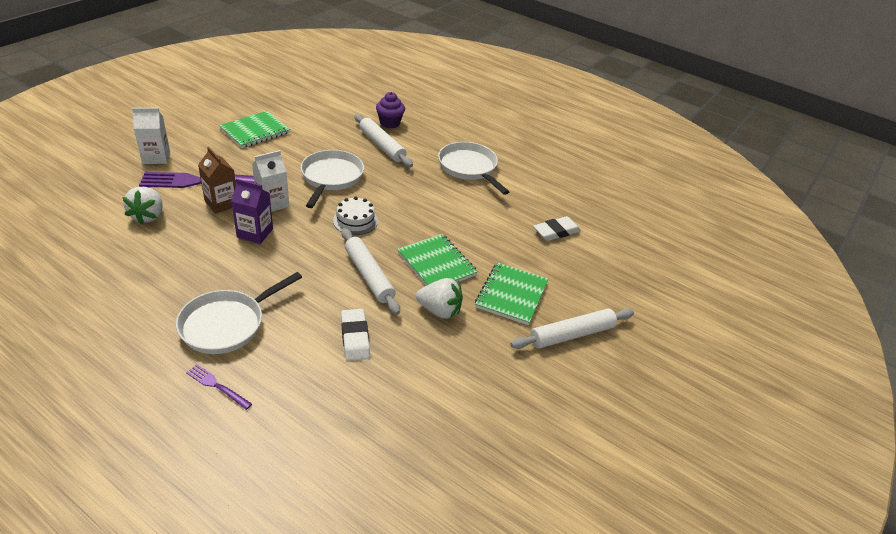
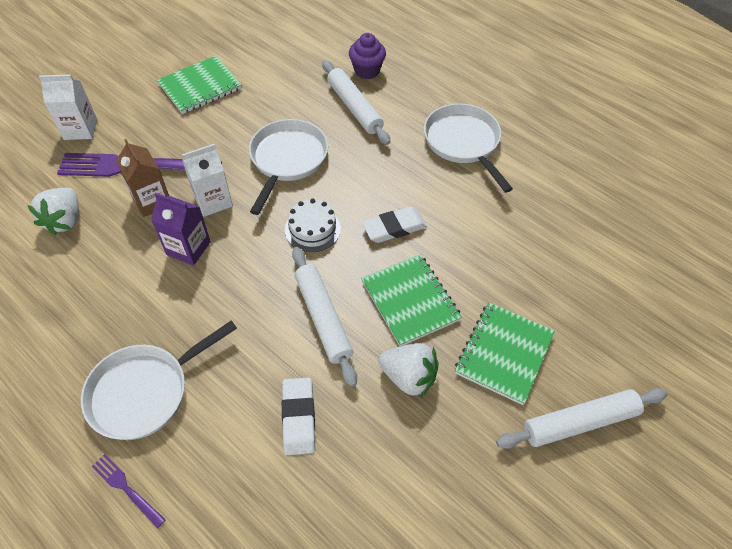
camera: 10 degrees right, 15 degrees up
(556, 232) = (571, 249): white eraser -> white eraser (394, 228)

